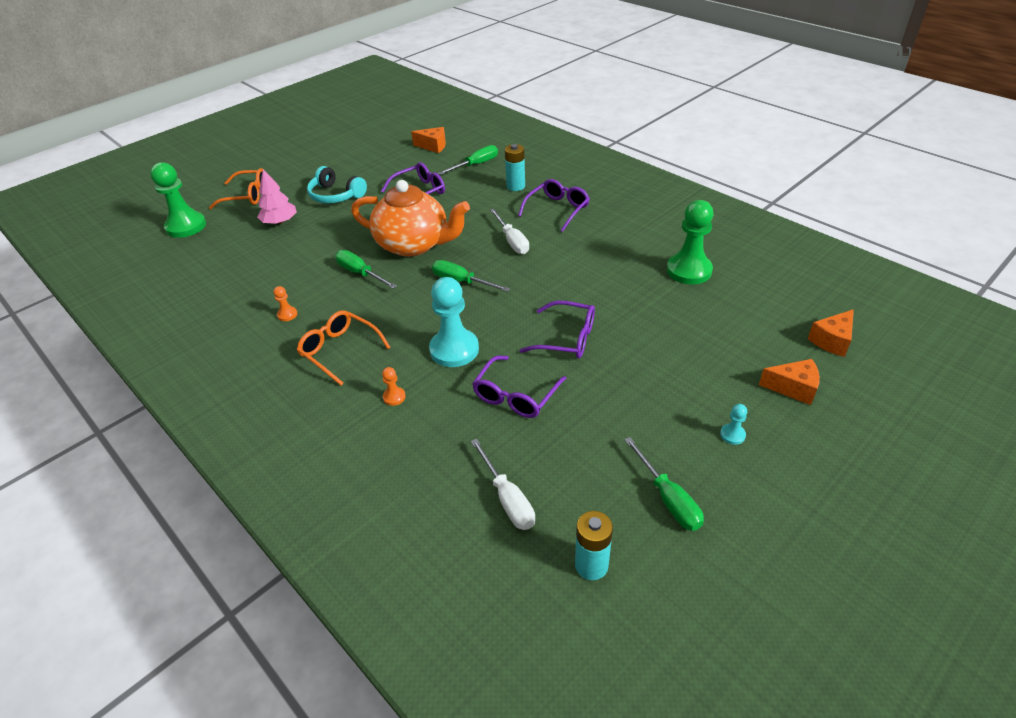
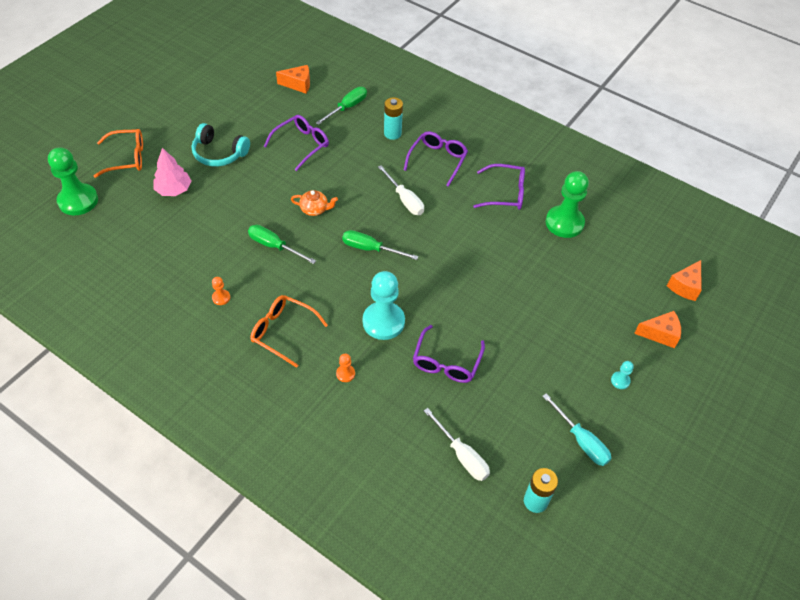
camera: 15 degrees left, 10 degrees up
(413, 244) = (314, 209): orange teapot -> orange teapot, size x0.40
(567, 338) = (476, 302): purple glasses -> purple glasses (505, 193)
(668, 498) = (581, 440): green screwdriver -> turquoise screwdriver

